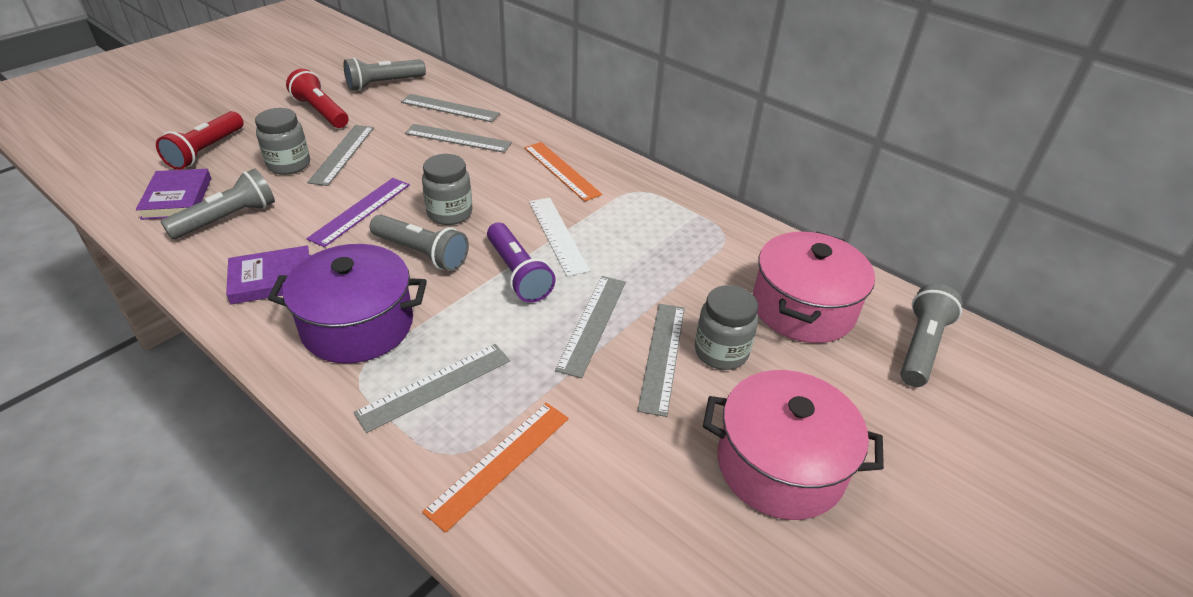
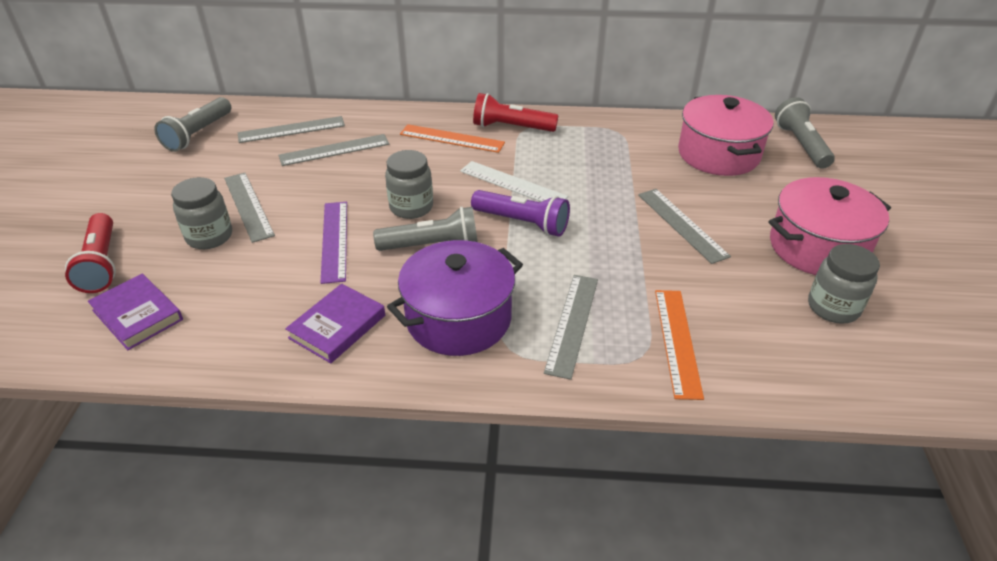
camera: 35 degrees left, 0 degrees up
(228, 219) = (220, 305): grey flashlight -> none
(321, 112) = (171, 181): red flashlight -> red flashlight (511, 127)
(592, 324) = (615, 228): grey ruler -> none
(721, 352) = (709, 204): grey jar -> grey jar (833, 307)

